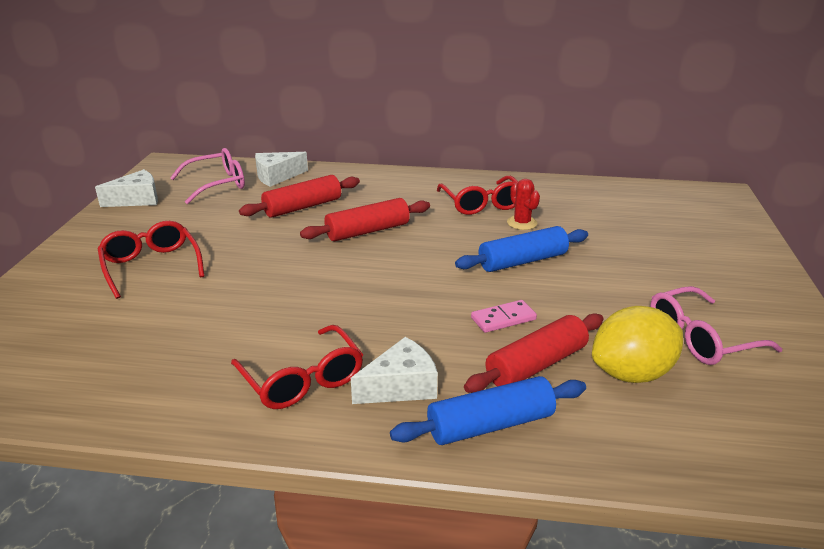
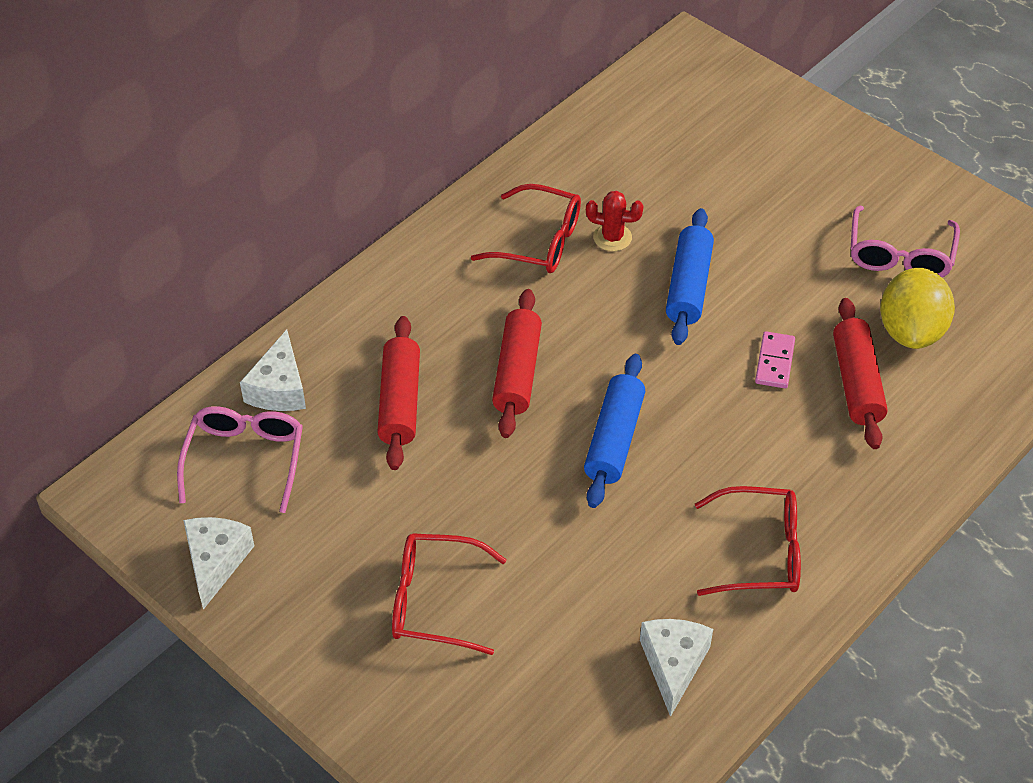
camera: 55 degrees left, 20 degrees up
(401, 386) = (819, 488): white cheese -> white cheese (673, 665)
(490, 425) = (908, 457): blue rolling pin -> blue rolling pin (614, 439)

